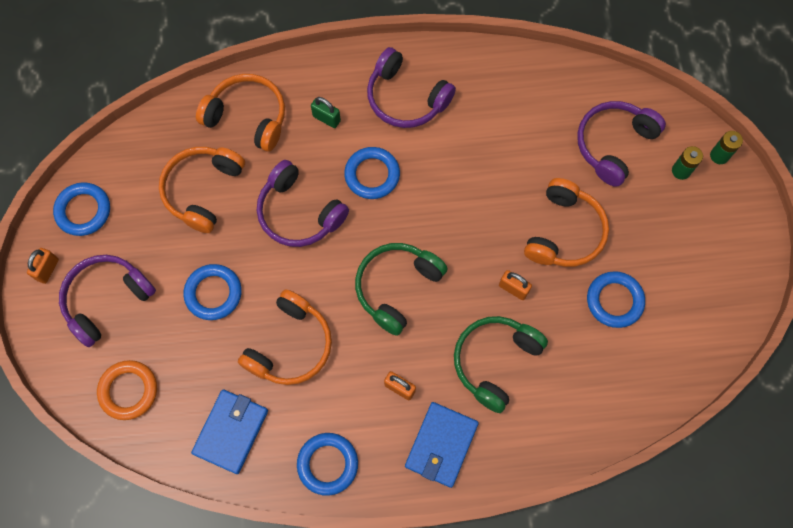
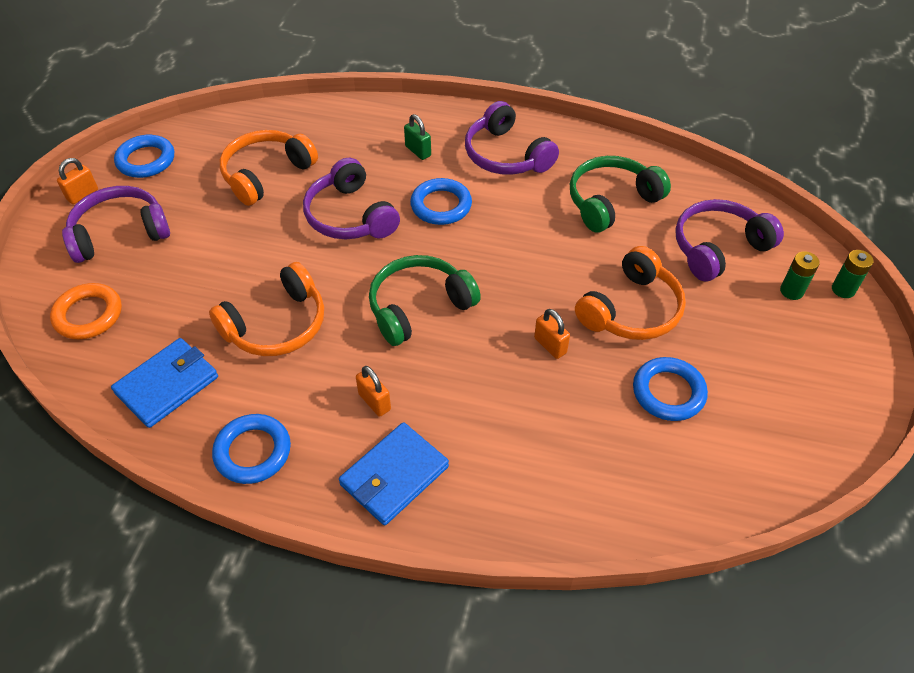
camera: 20 degrees right, 20 degrees down
(213, 293) = (225, 257): blue ring -> none
(248, 117) = (342, 131): orange headphones -> none
(495, 362) = (498, 410): green headphones -> green headphones (611, 201)

